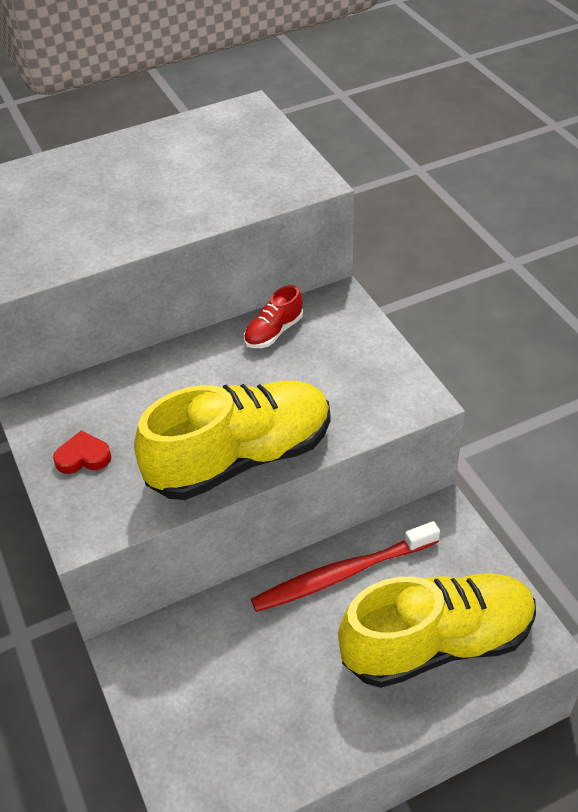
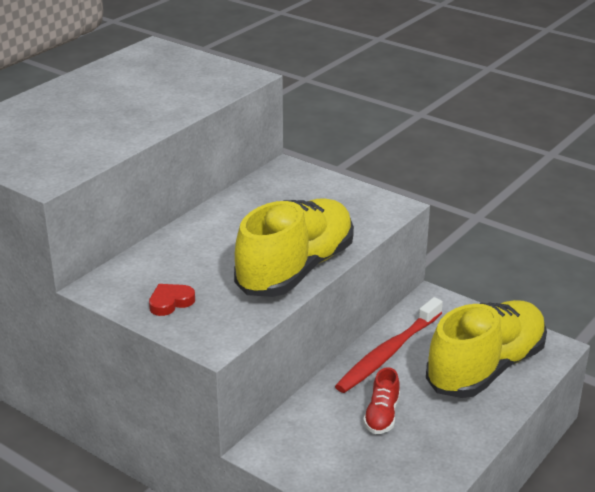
camera: 30 degrees left, 15 degrees down
(274, 332) = (253, 196): red shoe -> red shoe (382, 415)

